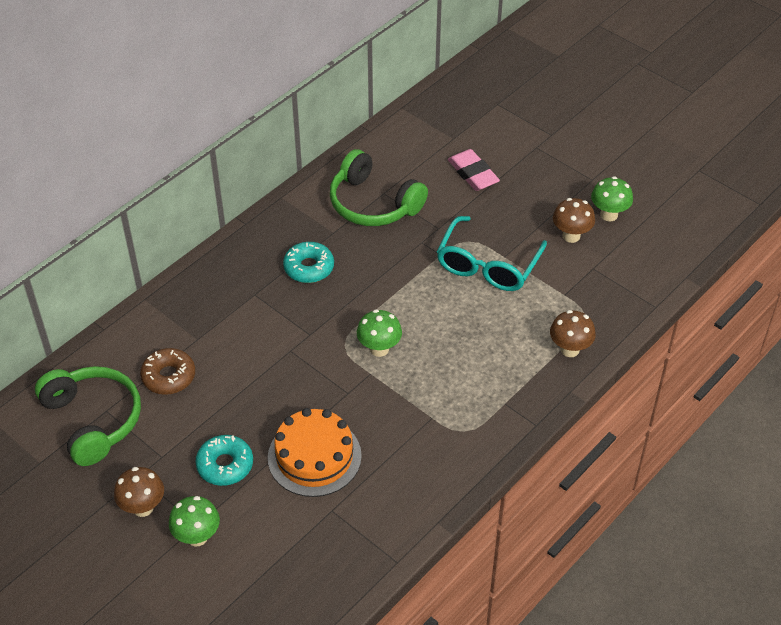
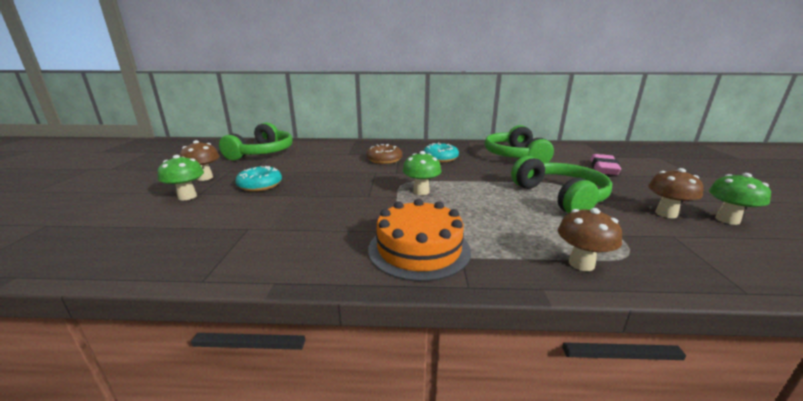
camera: 50 degrees right, 25 degrees down
(169, 376) = (312, 156): brown donut -> brown donut (384, 159)
(314, 456) = (296, 205): orange cake -> orange cake (419, 249)
(487, 265) = (560, 197): turquoise glasses -> green headphones

